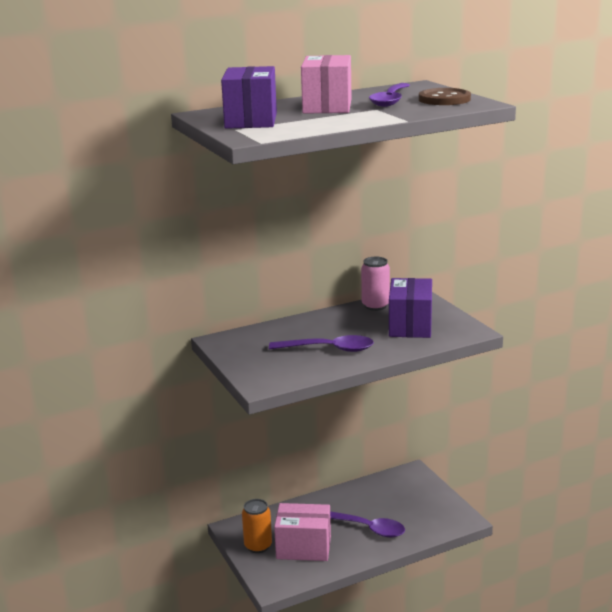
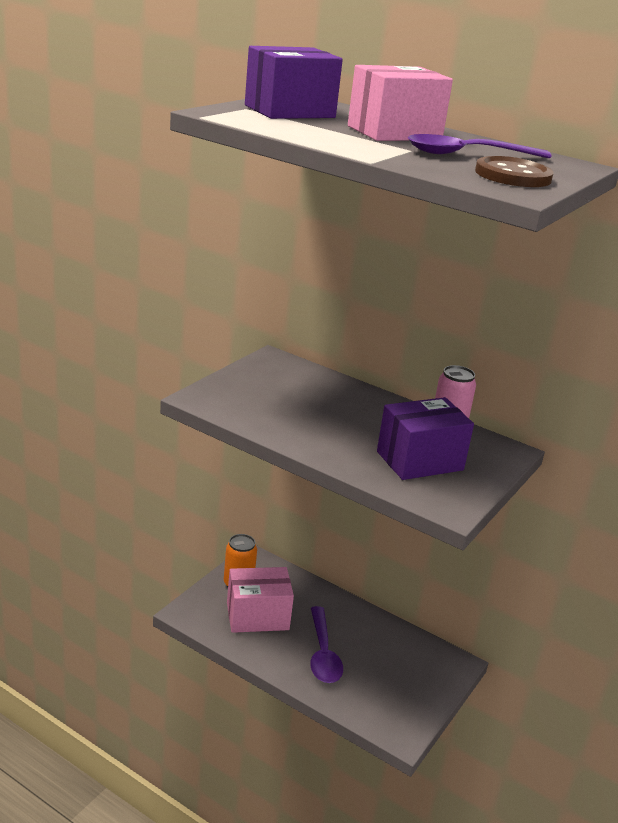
camera: 55 degrees right, 5 degrees up
(303, 547) = (257, 616): pink box -> pink box turned 75 degrees counterclockwise
(329, 349) = (310, 420): purple spoon -> none

